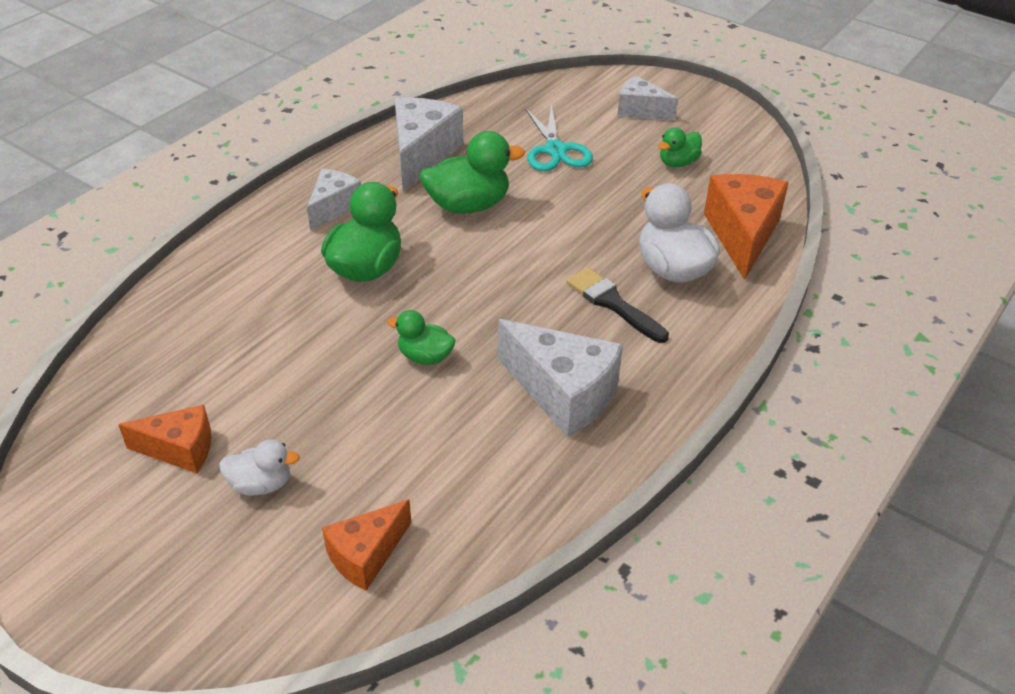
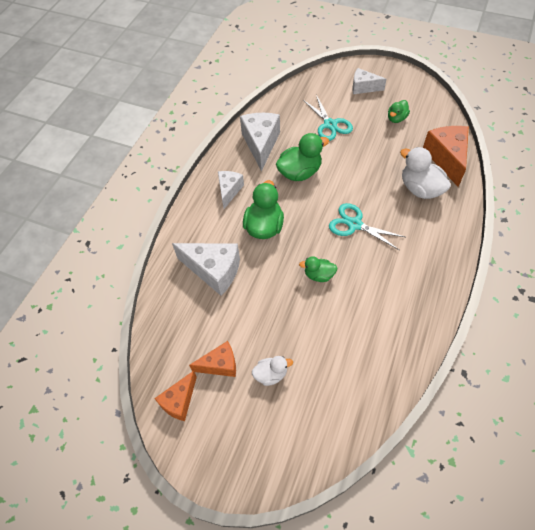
camera: 10 degrees left, 15 degrees up
(366, 555) = (341, 401): orange cheese -> orange cheese (179, 401)
(527, 297) = (354, 224): none -> turquoise scissors
(563, 393) = (397, 280): white cheese -> white cheese (214, 271)
(613, 304) = (399, 218): black brush -> none

